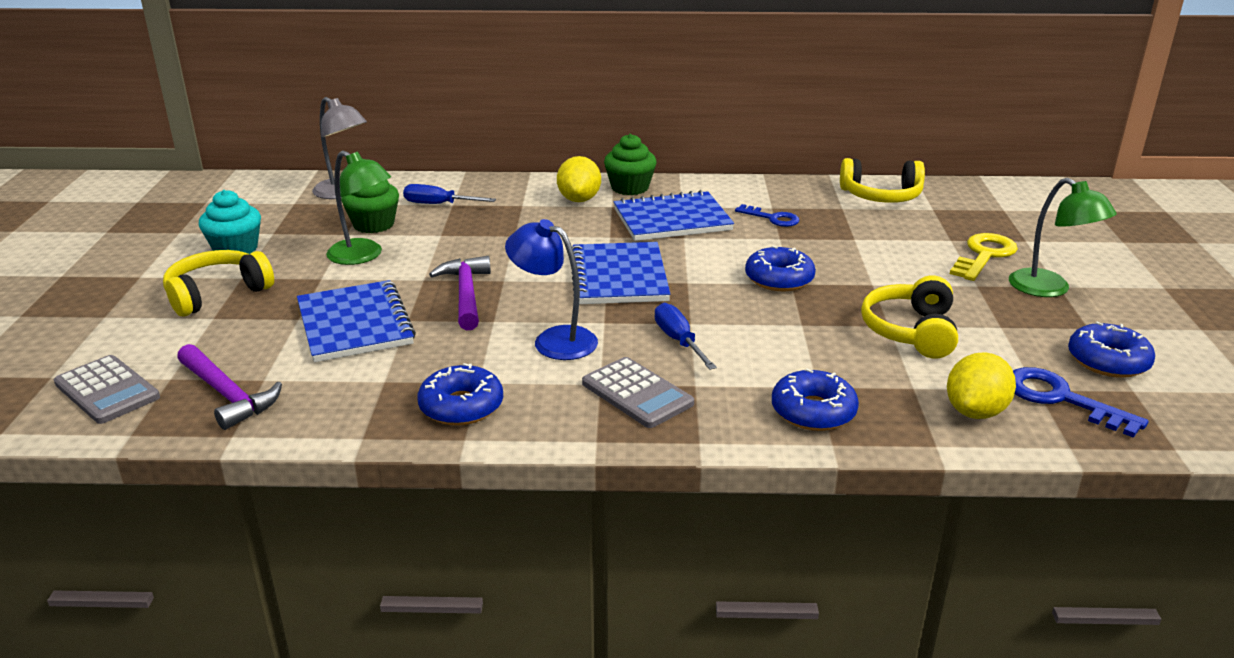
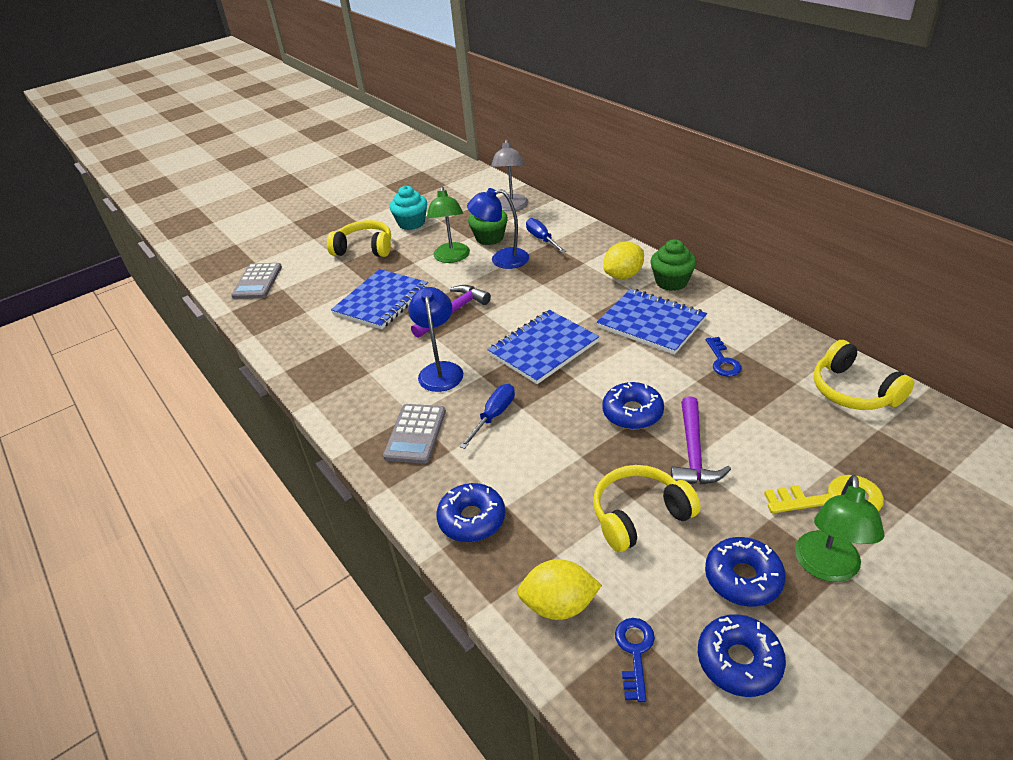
camera: 55 degrees right, 10 degrees up
(228, 395) = (283, 311): purple hammer -> purple hammer (693, 453)
(427, 235) = (501, 259): none -> blue lamp
(461, 406) = (340, 382): blue donut -> blue donut (743, 578)
(1061, 399) = (634, 652): blue key -> blue key, size x0.66

